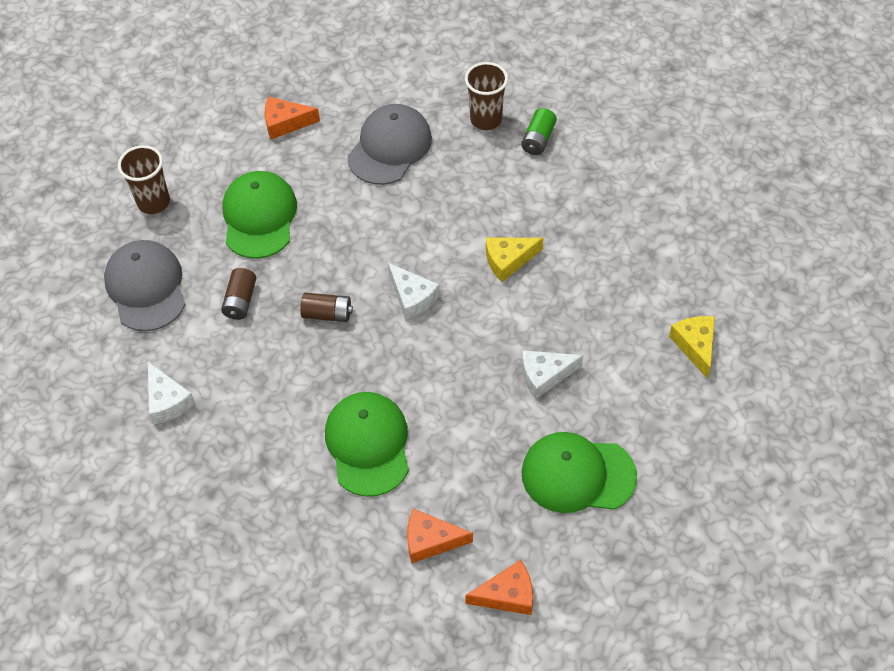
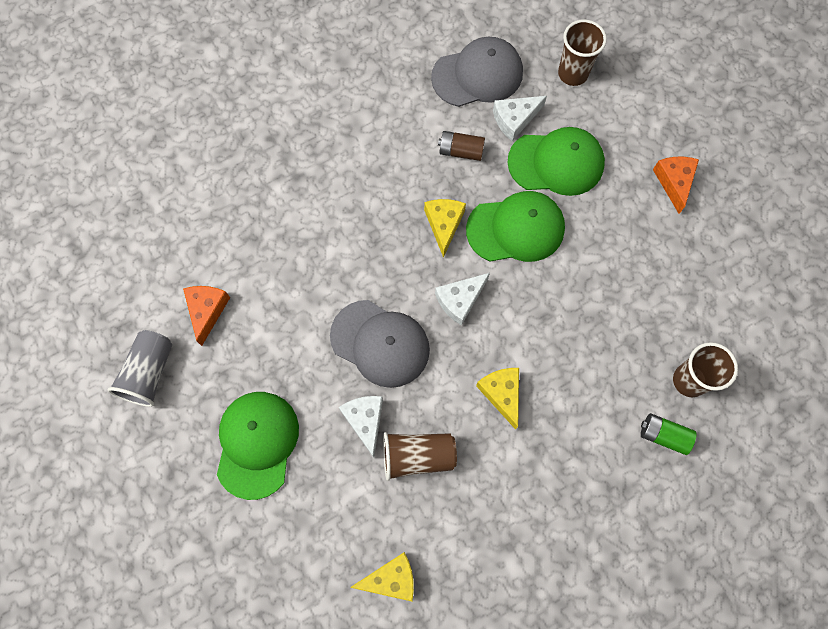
camera: 90 degrees right, 15 degrees up
(167, 401) = (360, 100): white cheese -> white cheese (515, 119)
(327, 314) = (444, 224): brown battery -> yellow cheese
(368, 444) = (304, 260): green cap -> green cap (516, 229)
(390, 147) = (646, 281): grey cap -> grey cap (380, 343)
(507, 595) = (149, 373): orange cheese -> grey cup
(576, 329) = (417, 456): none -> brown cup

